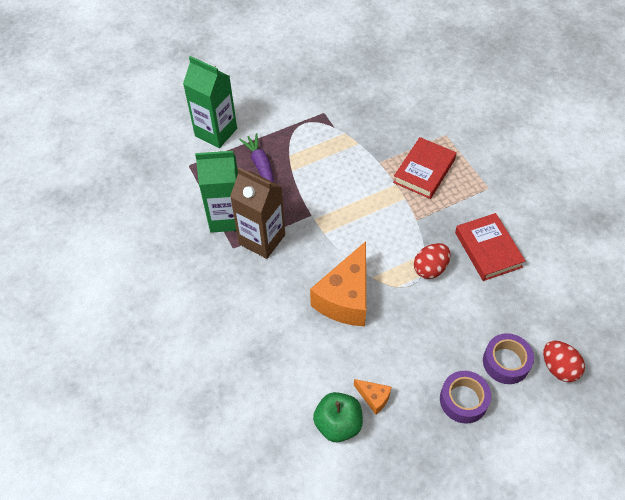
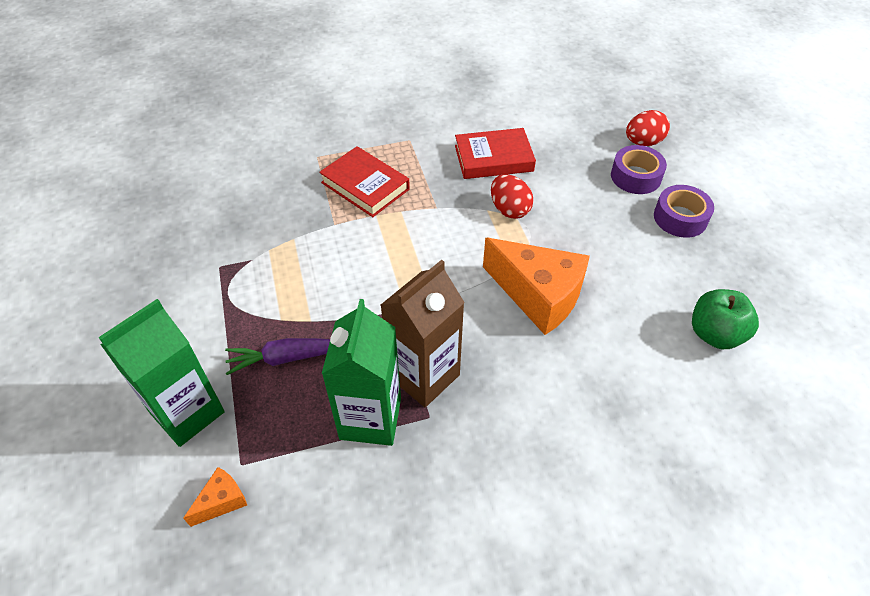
camera: 80 degrees left, 5 degrees down
(374, 398) = (679, 293): orange cheese -> orange cheese (222, 501)

